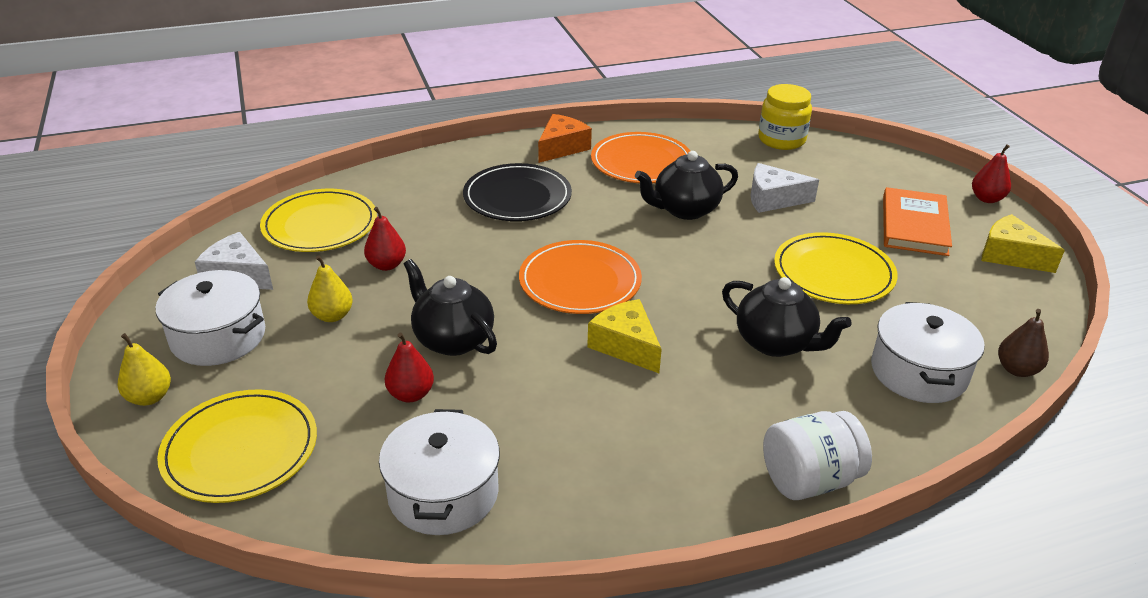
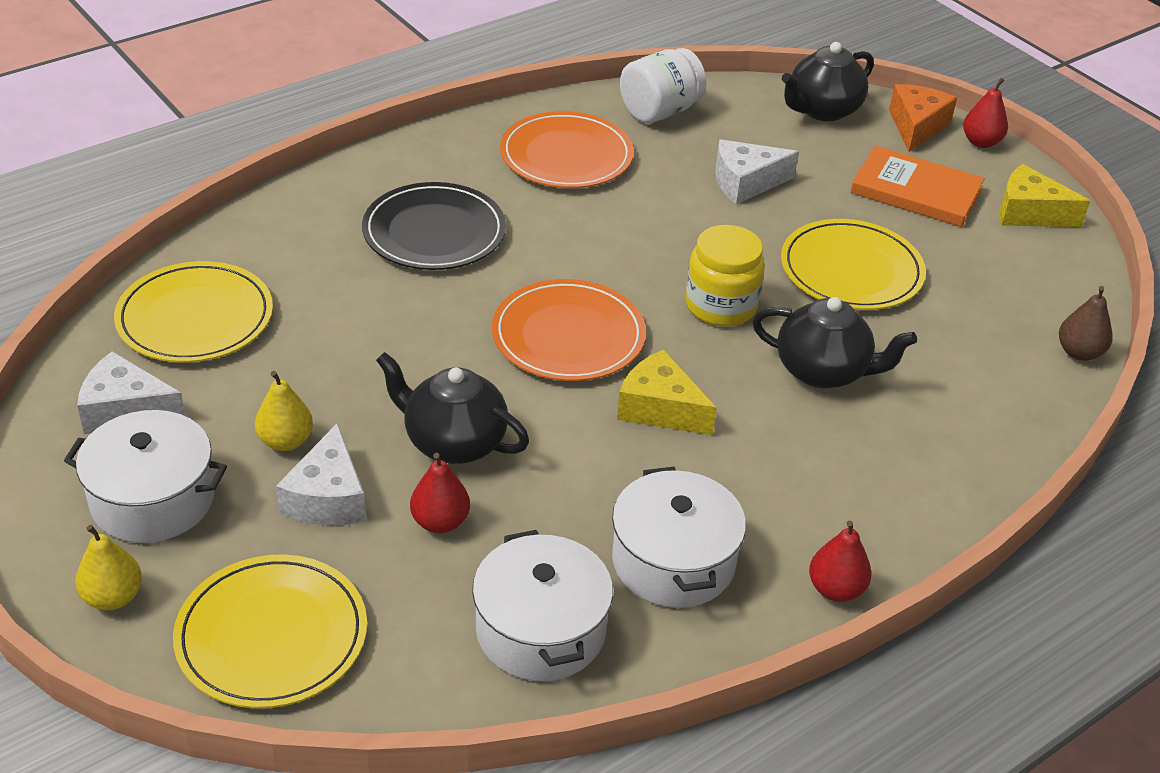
camera: 20 degrees left, 5 degrees up
(339, 360) = (328, 497): none -> white cheese
(386, 265) = (316, 358): red pear -> red pear (835, 589)
(561, 147) = (455, 149): orange cheese -> orange cheese (916, 126)
(685, 210) = (648, 215): black teapot -> black teapot (822, 110)
(781, 140) = (722, 96): yellow jar -> yellow jar (721, 306)
(809, 479) = (919, 524): white jar -> white jar (660, 111)
(914, 225) = (916, 191): orange book -> orange book turned 60 degrees counterclockwise
(918, 372) = (983, 375): white pot -> white pot (673, 561)

